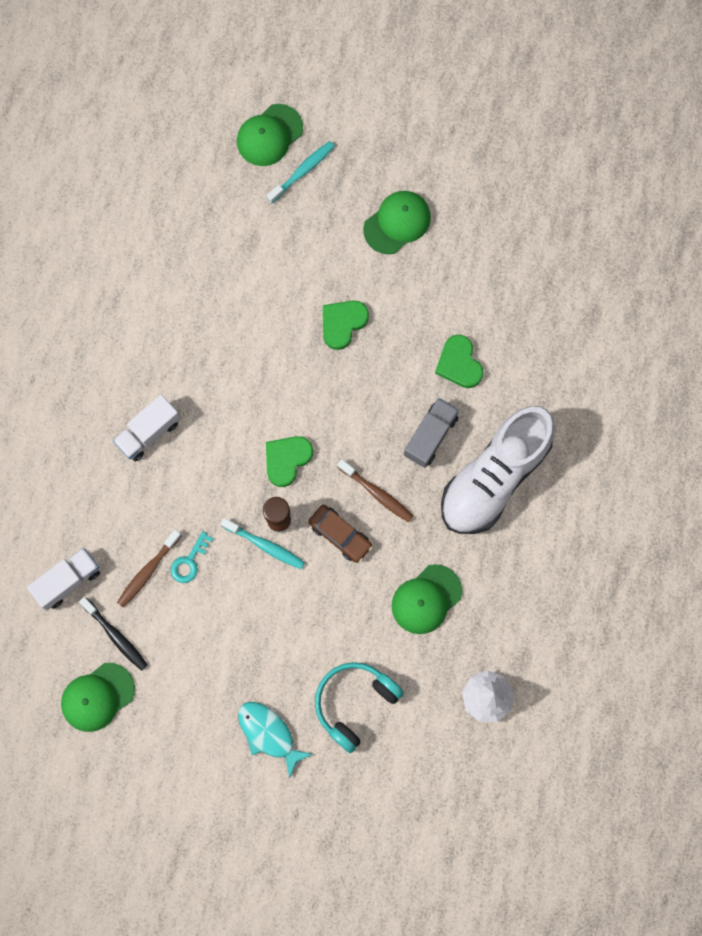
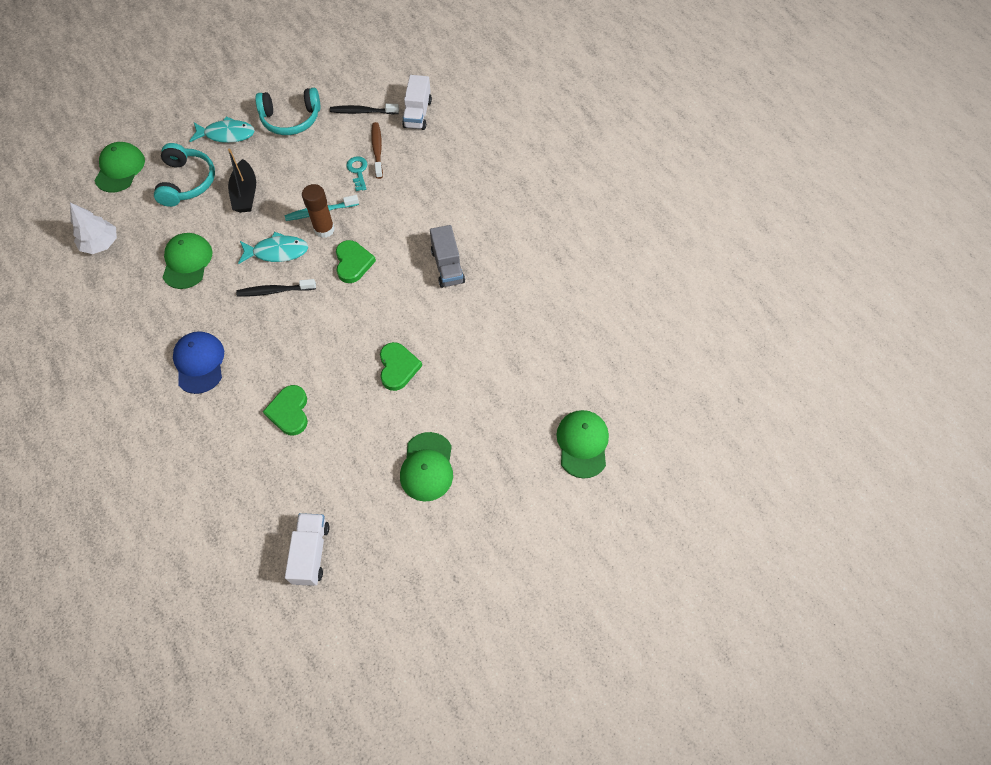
camera: 135 degrees right, 15 degrees down
(97, 697) = (343, 83): green cap -> green cap (120, 169)
(148, 432) = (454, 210): white truck -> white truck (311, 553)
(191, 694) = (291, 119): none -> turquoise headphones
(303, 171) = (532, 441): turquoise toothbrush -> none
(313, 634) = (245, 194): none -> black boat
(340, 535) = (277, 252): brown car -> turquoise fish
(377, 493) = (274, 291): brown toothbrush -> black toothbrush
(430, 436) = (268, 351): grey truck -> grey truck (447, 266)
(459, 363) = (289, 412): green heart -> green heart turned 120 degrees counterclockwise
(494, 477) = (199, 363): white shoe -> blue cap

